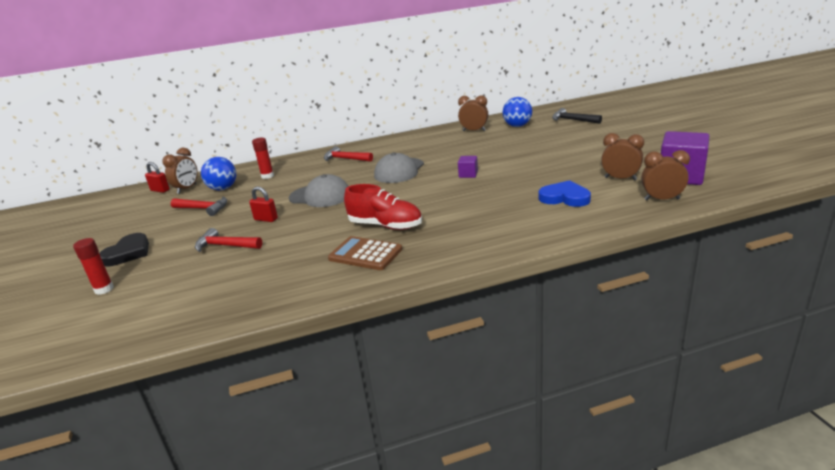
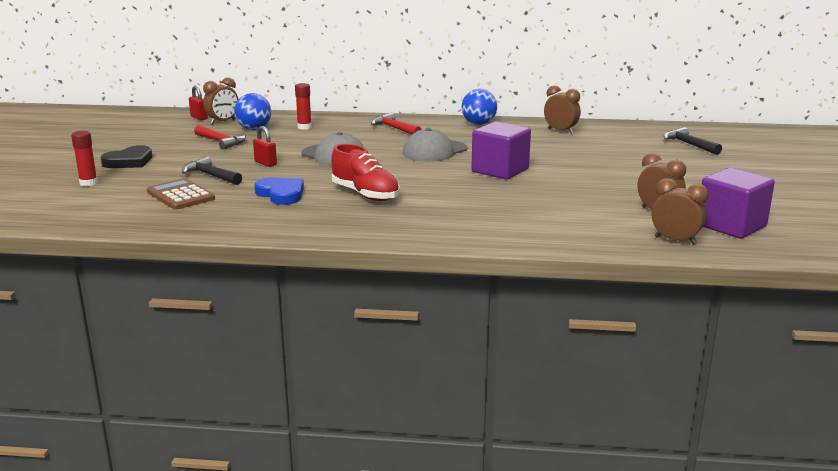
camera: 20 degrees right, 5 degrees down
(225, 246) = (211, 175): red hammer -> black hammer
(365, 254) = (321, 212): brown calculator -> brown calculator (180, 195)
(468, 174) = (500, 170): purple cube -> purple cube, size x2.12
(517, 126) = (616, 136): blue ball -> blue ball (478, 124)
(564, 198) = (572, 214): blue heart -> blue heart (281, 194)

